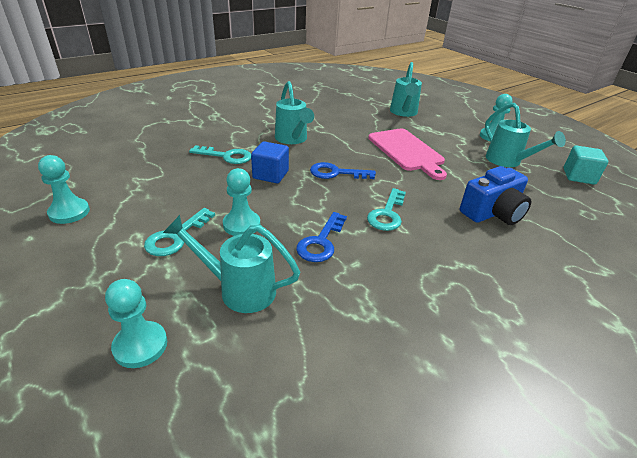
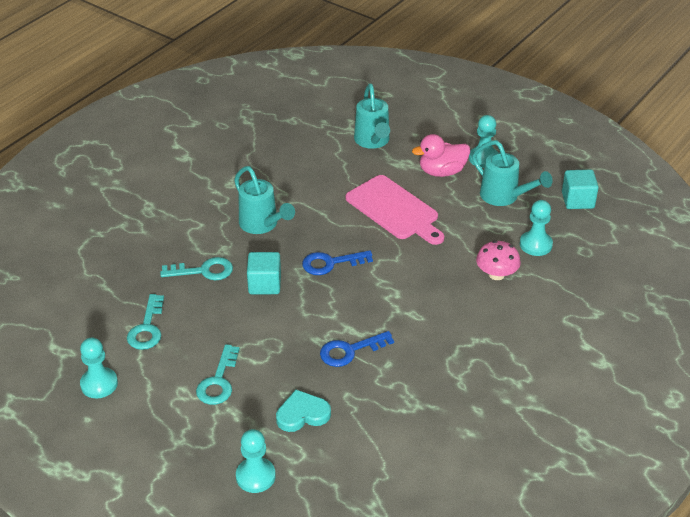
camera: 15 degrees left, 5 degrees up
(238, 289) = (302, 414): turquoise watering can -> turquoise heart
(241, 225) = (269, 352): turquoise pawn -> turquoise pawn (535, 244)
(270, 175) = (264, 284): blue cube -> turquoise cube
(321, 242) = (350, 351): blue key -> blue key turned 60 degrees clockwise
(387, 214) = (398, 303): turquoise key -> turquoise key (147, 328)
(454, 137) = (442, 172): none -> pink duck
(492, 213) = (496, 274): blue camera -> pink mushroom

